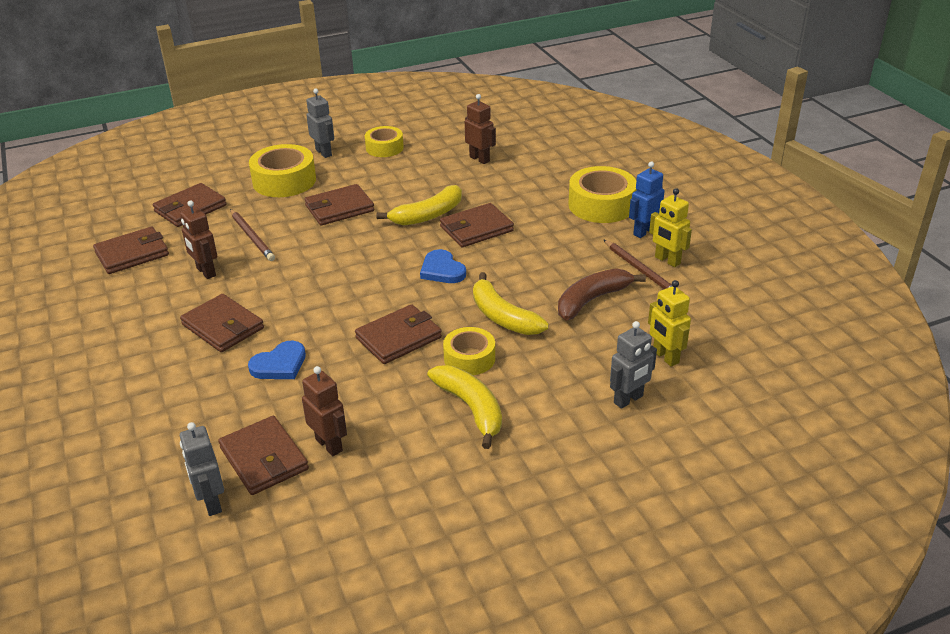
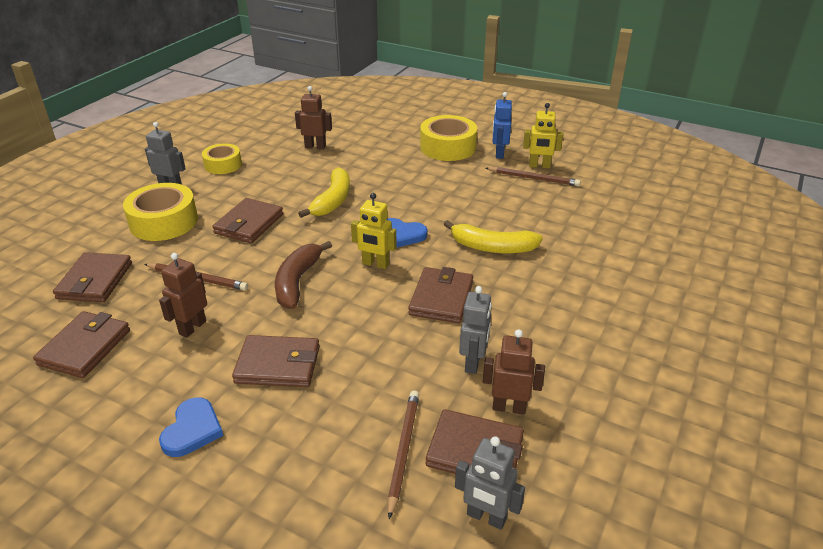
camera: 40 degrees left, 0 degrees up
(205, 272) = (192, 327): brown robot -> brown robot turned 105 degrees clockwise
(221, 429) = (403, 450): none -> brown pencil
(279, 364) = (376, 368): blue heart -> blue heart (192, 430)
(469, 358) = (513, 287): yellow tape -> none
(471, 408) = (565, 321): yellow banana -> none
(476, 229) = (384, 196): brown wallet -> none
(592, 300) = (532, 210): brown banana -> brown banana (297, 282)
(628, 399) = (646, 262): grey robot -> grey robot (473, 363)
(665, 357) = (626, 225): yellow robot -> yellow robot (375, 264)

